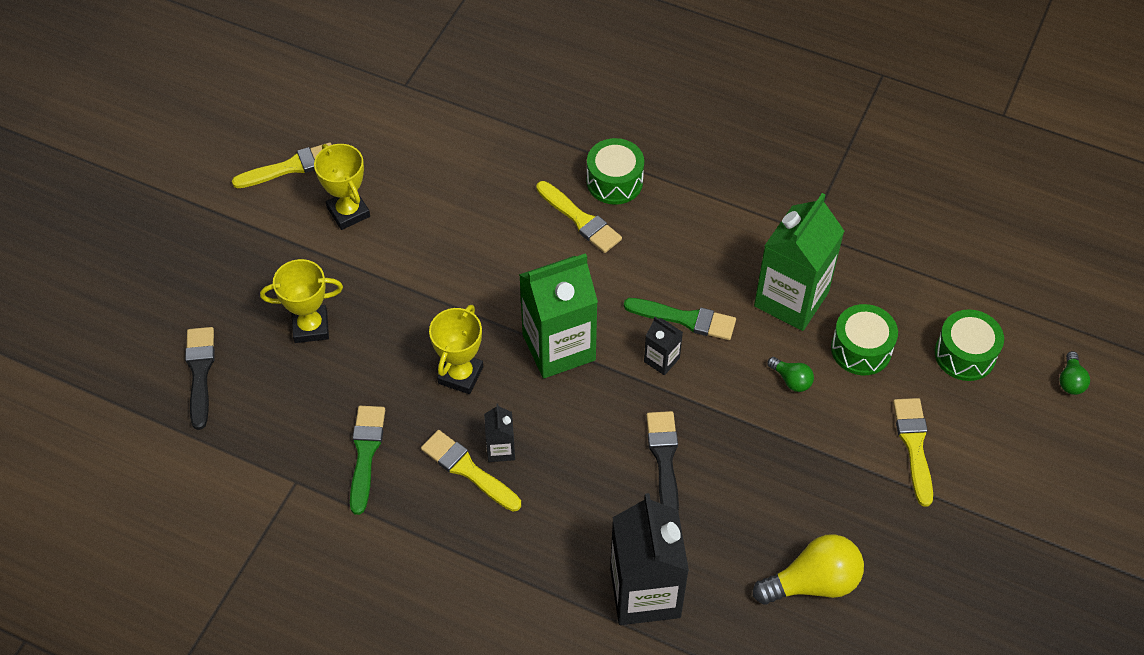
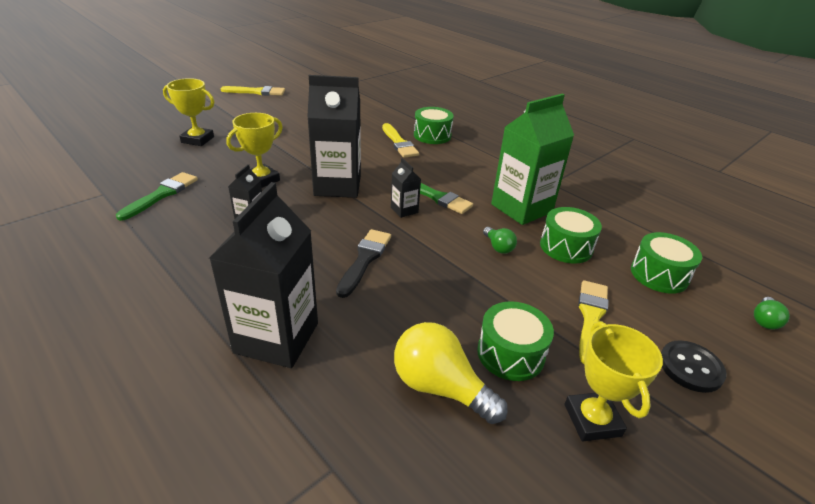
camera: 20 degrees right, 20 degrees down
(200, 372) = (115, 139): black brush -> none
(348, 212) = (268, 110): yellow trophy -> yellow trophy (592, 420)
(467, 470) = (217, 221): yellow brush -> none
(559, 347) = (337, 186): green carton -> black carton
(813, 582) = (440, 387): yellow light bulb -> yellow light bulb turned 150 degrees counterclockwise
(857, 521) = (510, 353): none -> green drum
(1012, 471) = (690, 367): none -> black button

